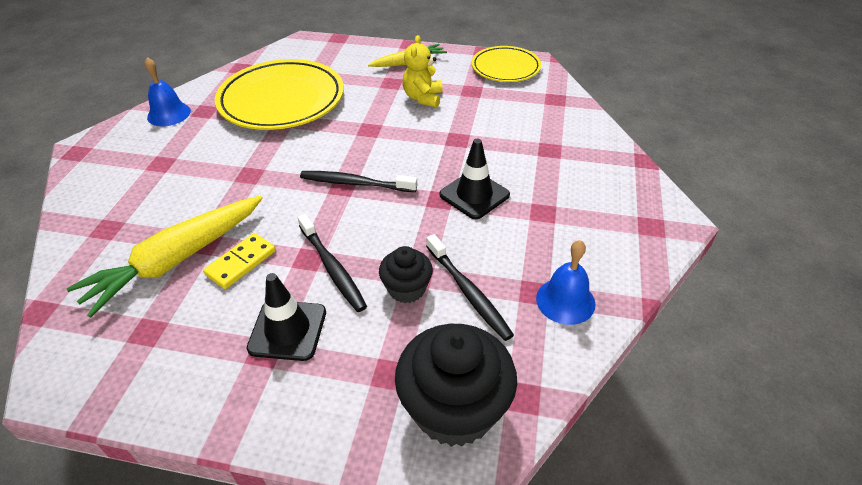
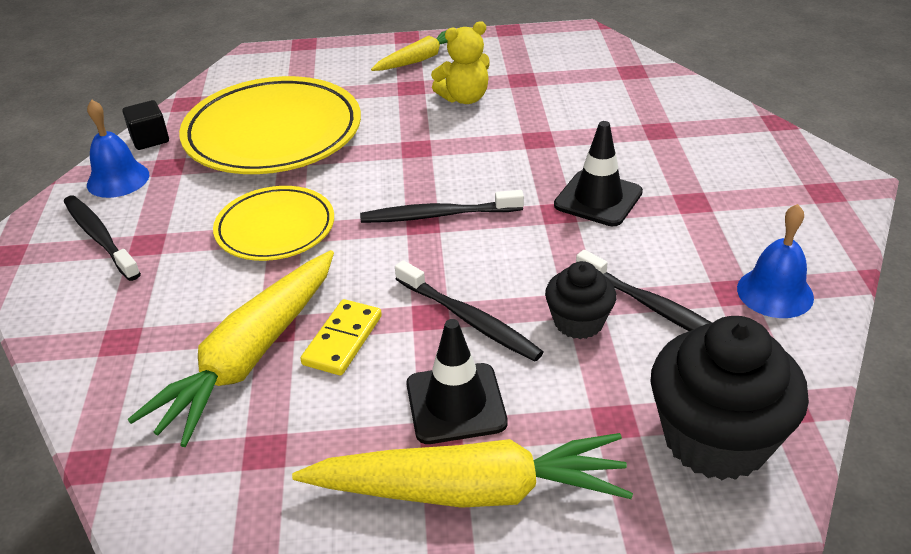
camera: 15 degrees left, 5 degrees down
(135, 153) = (100, 238): none -> black toothbrush
(204, 89) = (150, 139): none -> black cube
(260, 400) = (470, 490): none -> yellow carrot
(423, 98) = (464, 98): yellow teddy bear -> yellow teddy bear turned 105 degrees counterclockwise
(505, 68) = (549, 45): yellow plate -> yellow plate (275, 229)

